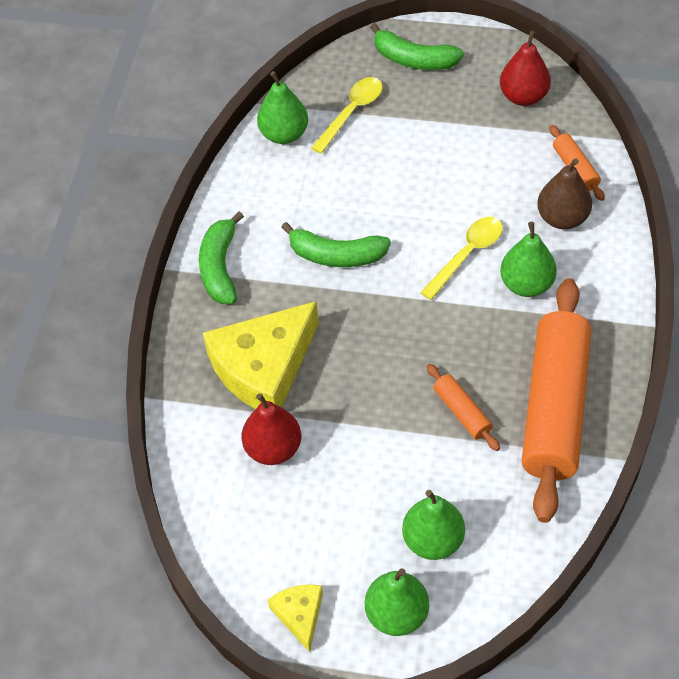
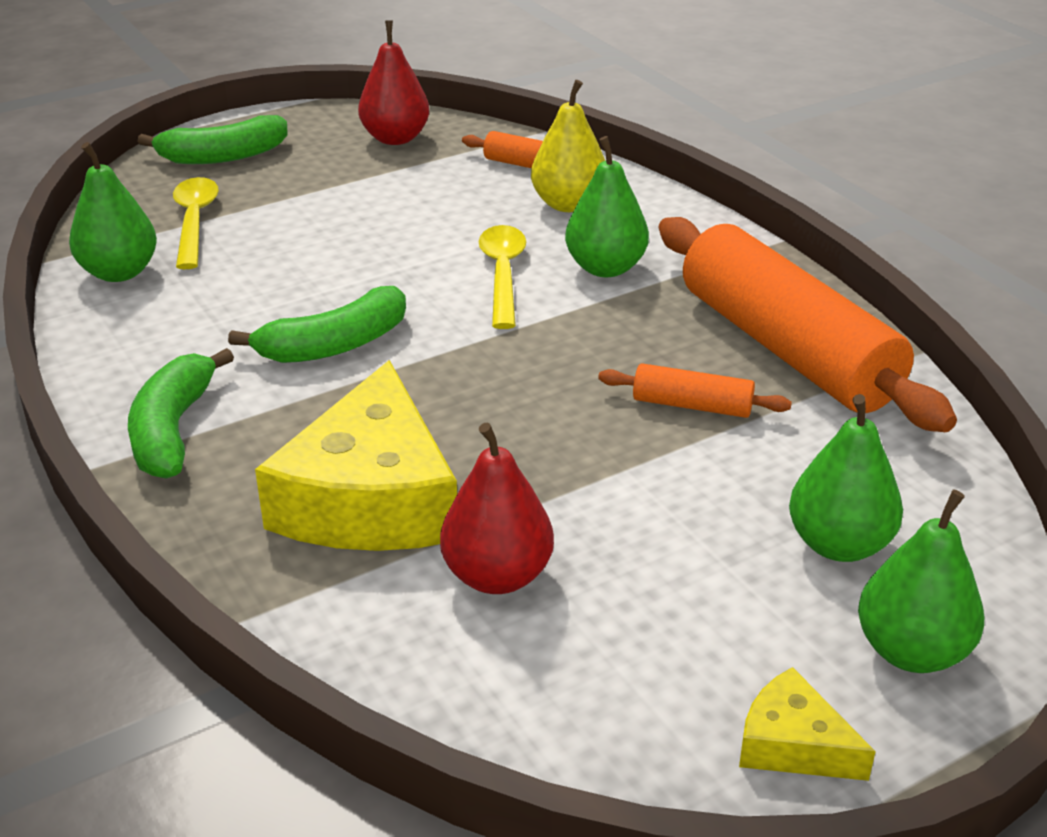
camera: 45 degrees left, 20 degrees down
(220, 267) = (172, 430): green banana -> green banana turned 45 degrees clockwise
(562, 218) = (568, 204): brown pear -> yellow pear

